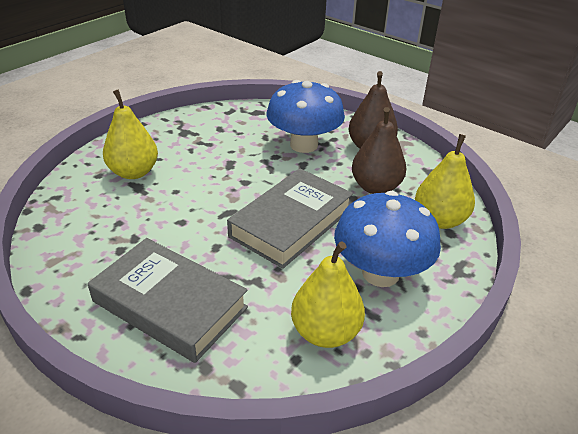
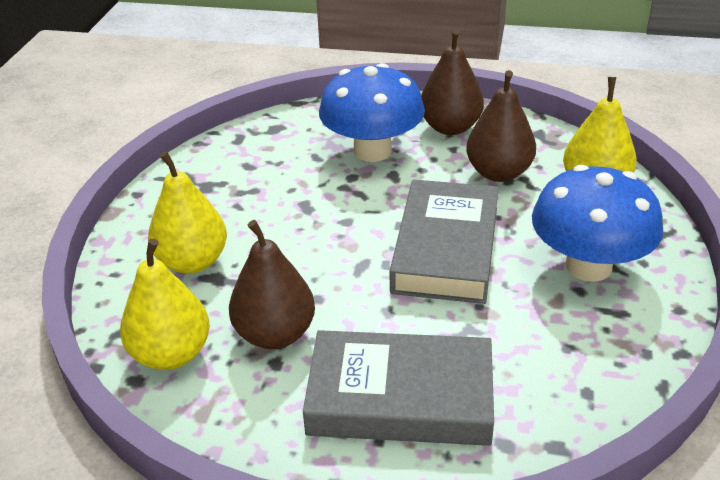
camera: 25 degrees left, 0 degrees up
(136, 233) = (275, 334): none -> brown pear
(325, 332) = (591, 351): yellow pear -> yellow pear (171, 354)

